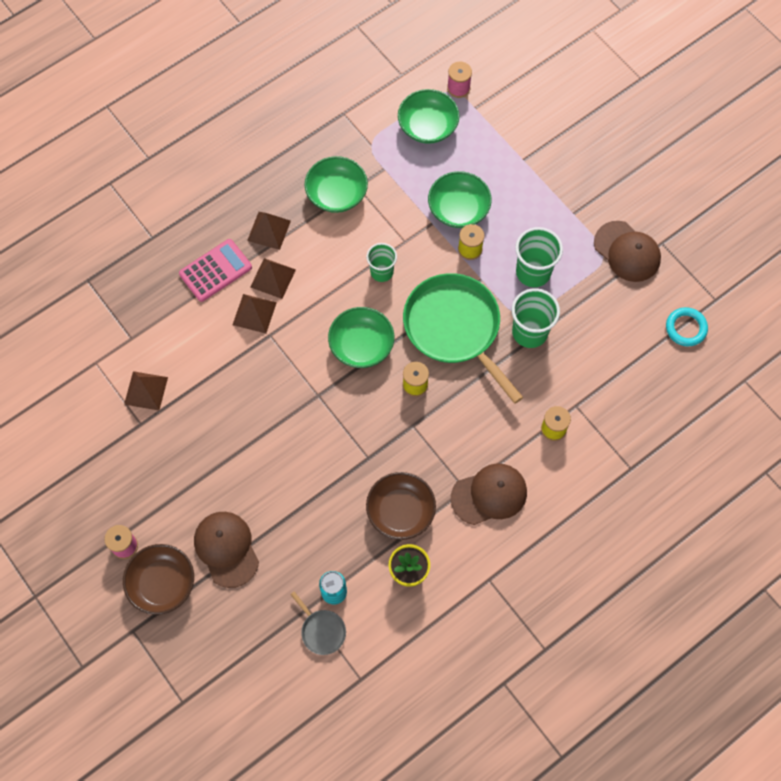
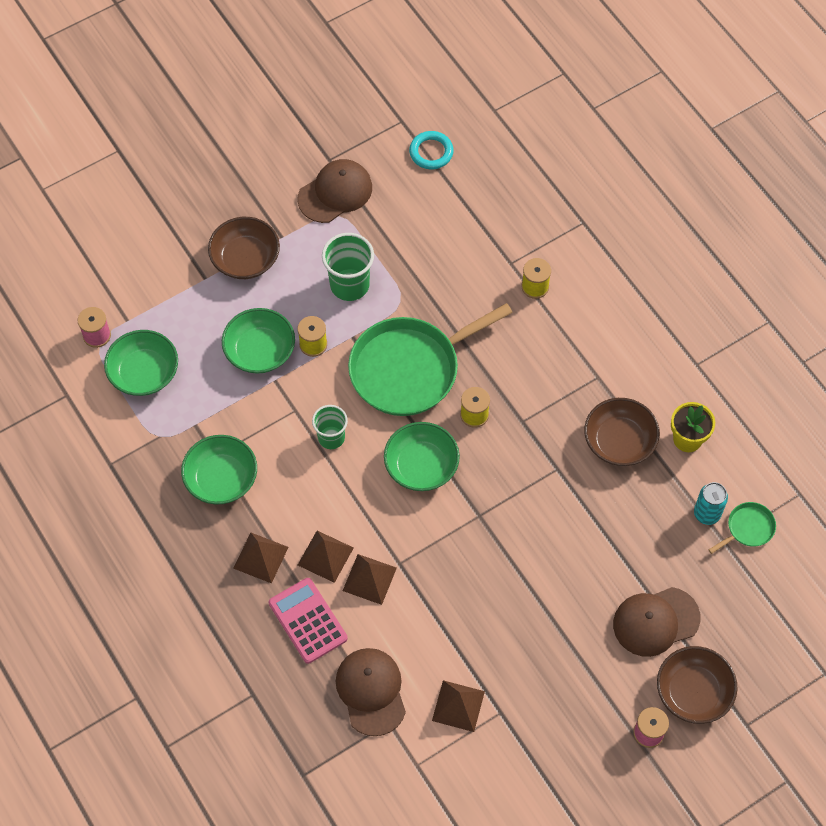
camera: 85 degrees left, 5 degrees down
(322, 631) = (748, 528): grey pan -> green pan
(489, 495) = (605, 354): brown cap -> brown cap (371, 691)
(529, 332) = (421, 296): green cup -> none
(547, 188) = (245, 259): none -> brown bowl

